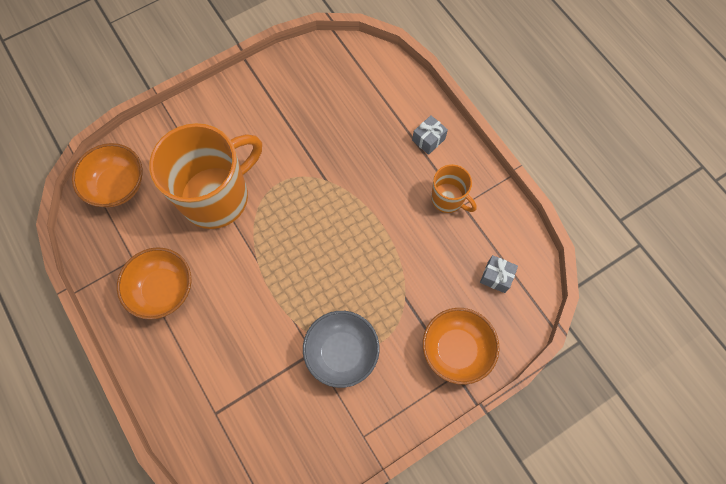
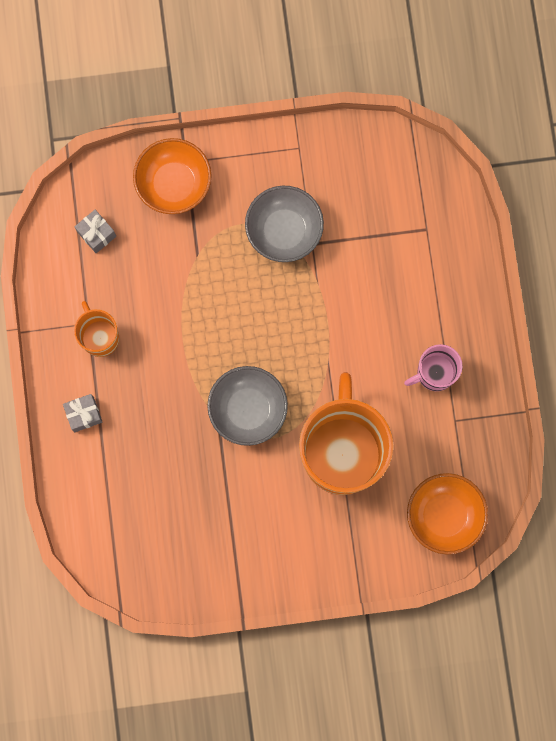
camera: 155 degrees left, 10 degrees up
(163, 289) = (434, 373): orange bowl -> pink mug
(217, 197) = (342, 452): orange mug -> orange mug turned 105 degrees clockwise
(305, 196) = (248, 409): none -> grey bowl

